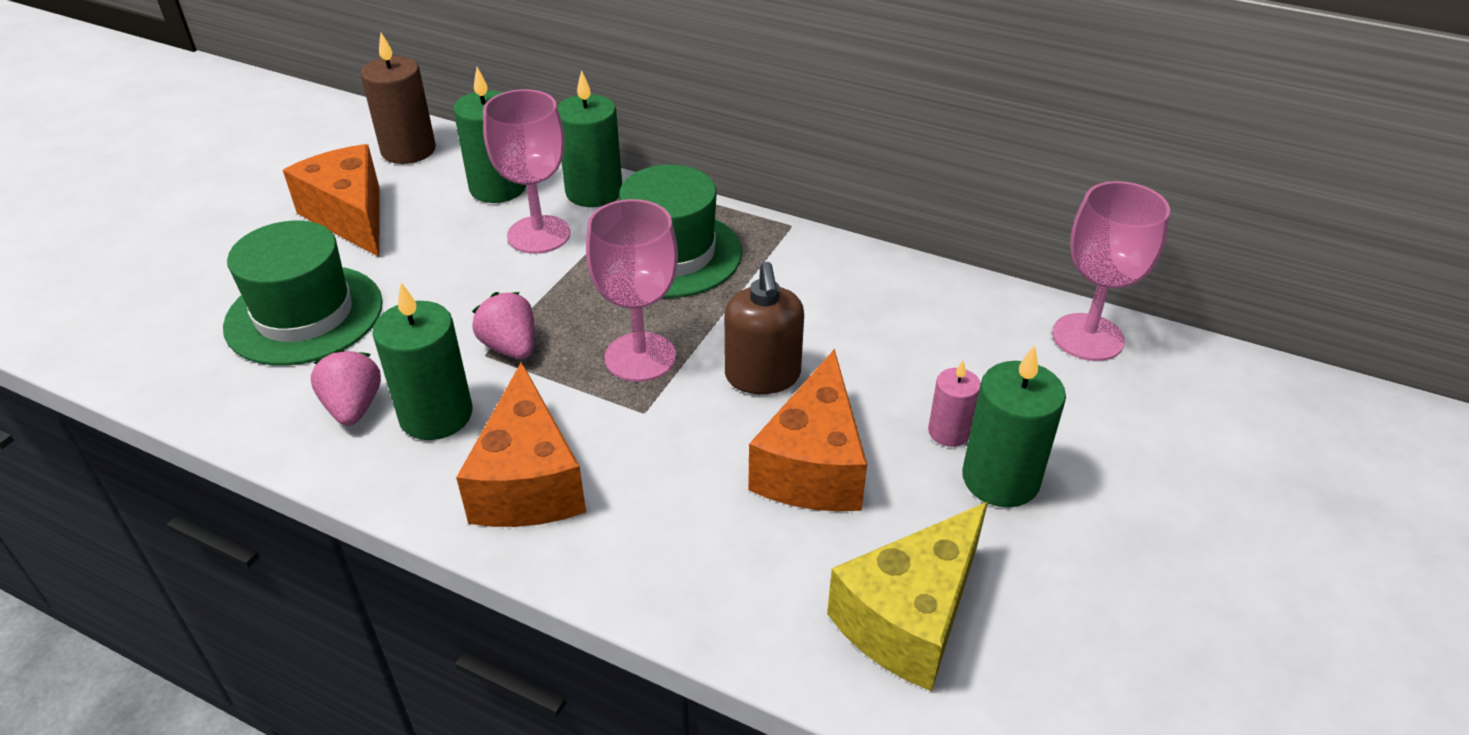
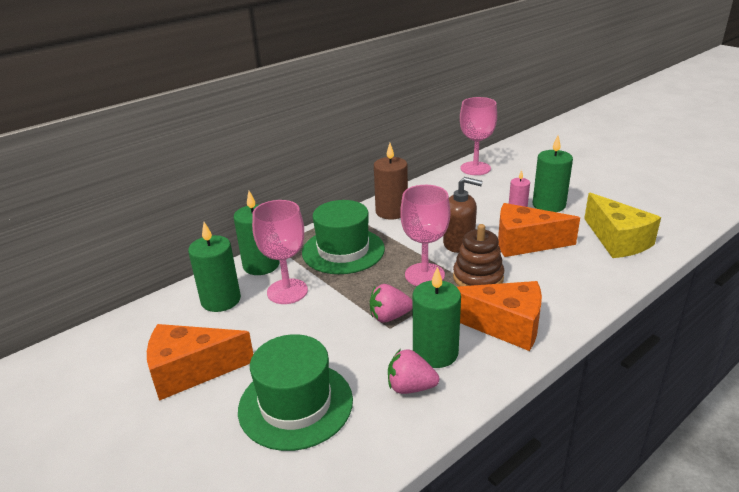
camera: 65 degrees left, 10 degrees down
(408, 150) = (131, 334): brown candle -> brown candle (391, 212)
(659, 422) = (478, 278): none -> brown stacking toy
(813, 465) = (525, 243): orange cheese -> orange cheese turned 150 degrees clockwise

